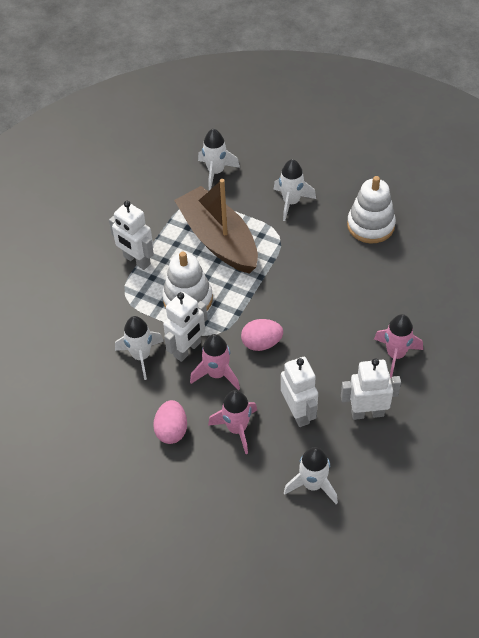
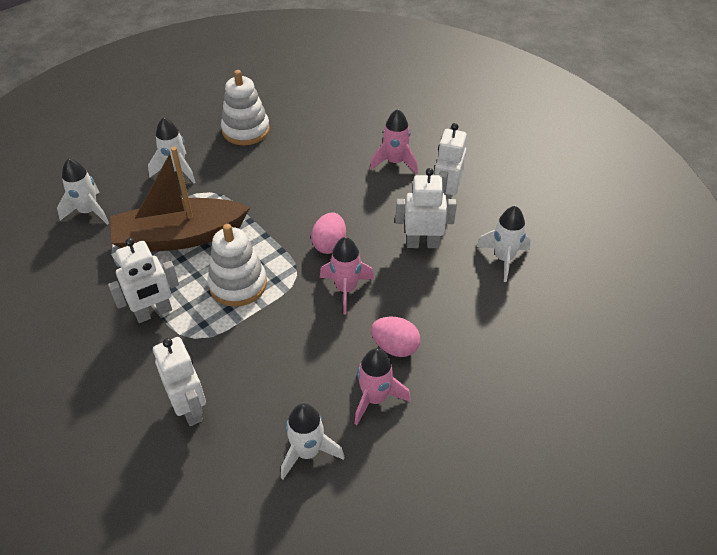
camera: 70 degrees left, 5 degrees down
(141, 356) = (286, 346): white rocket -> white rocket (307, 452)
(187, 349) = (302, 304): white robot -> white robot (190, 408)
(237, 429) = (418, 294): pink rocket -> pink rocket (375, 398)

